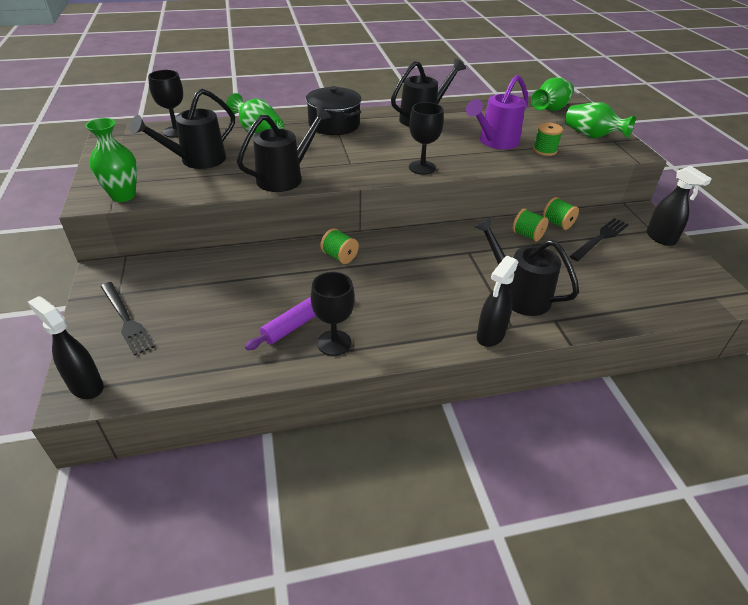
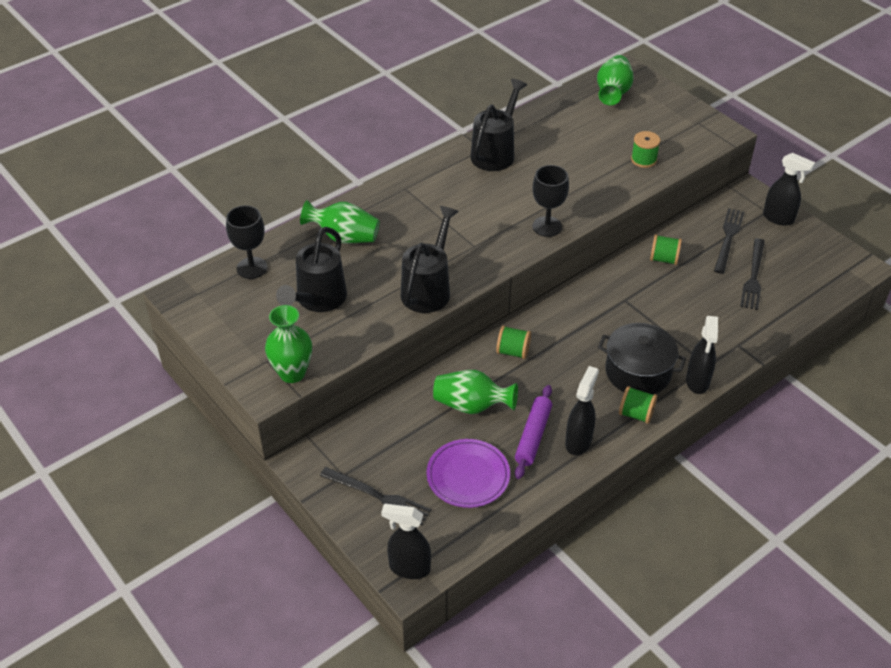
camera: 25 degrees left, 5 degrees up
(212, 332) = (468, 476): none -> purple plate
(334, 125) = (412, 195): black pot -> black pot (638, 372)
(334, 343) = (578, 441): black goblet -> black spray bottle
(495, 142) = (591, 164): purple watering can -> none
(518, 294) = (695, 330): black watering can -> none
(557, 223) = (682, 234): green spool -> green spool (636, 414)
(591, 136) = (674, 122): green vase -> green vase (472, 405)
(607, 272) = (753, 276): none -> black fork

